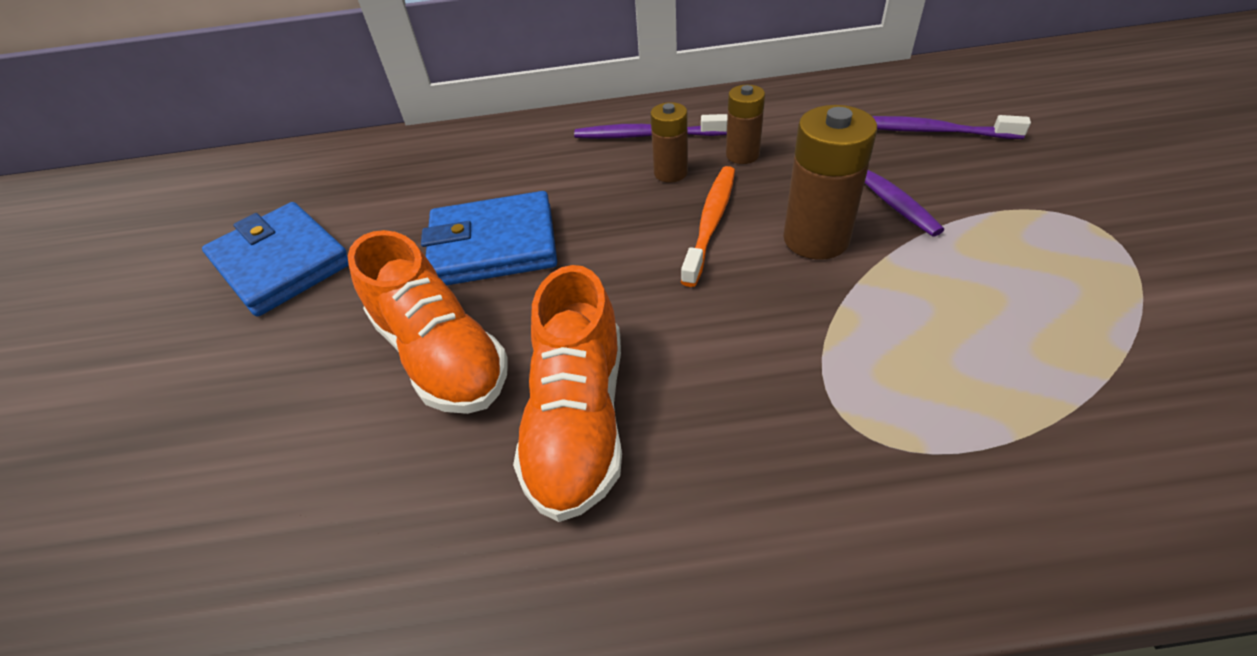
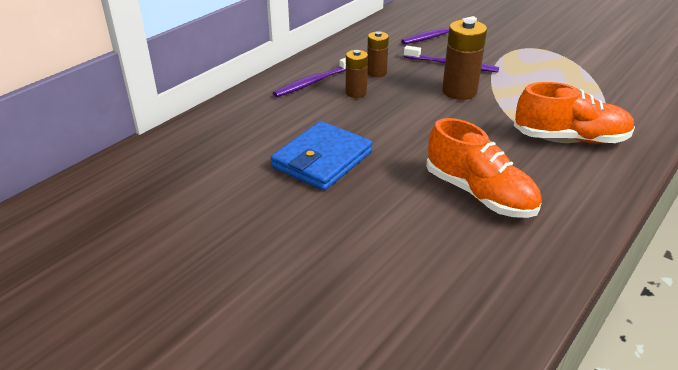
camera: 50 degrees left, 10 degrees down
(282, 263) = (204, 231): blue wallet -> none
(441, 355) = (382, 210): orange shoe -> orange shoe (570, 138)
(711, 223) = (409, 104): orange toothbrush -> none

